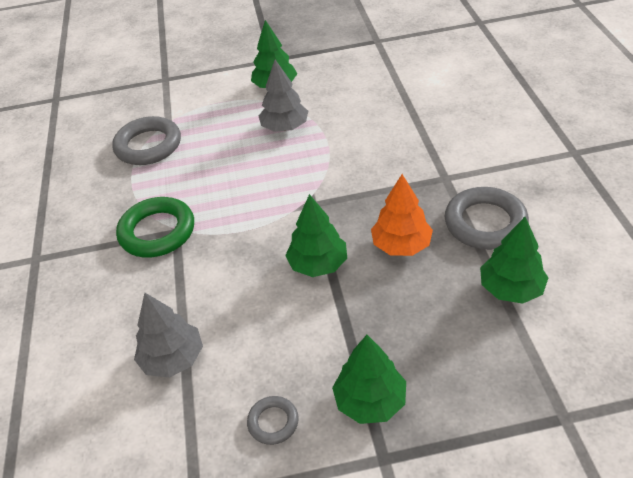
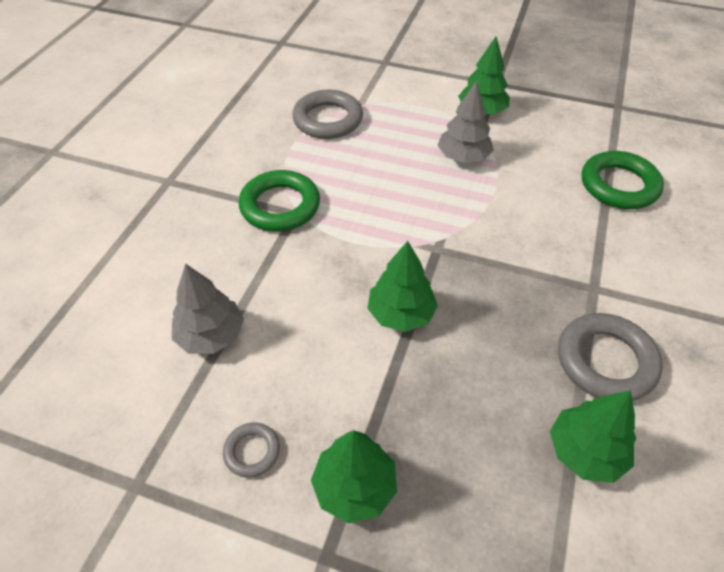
camera: 25 degrees right, 5 degrees up
(401, 245) = (497, 338): orange tree -> none
(415, 98) = (619, 185): none -> green ring

